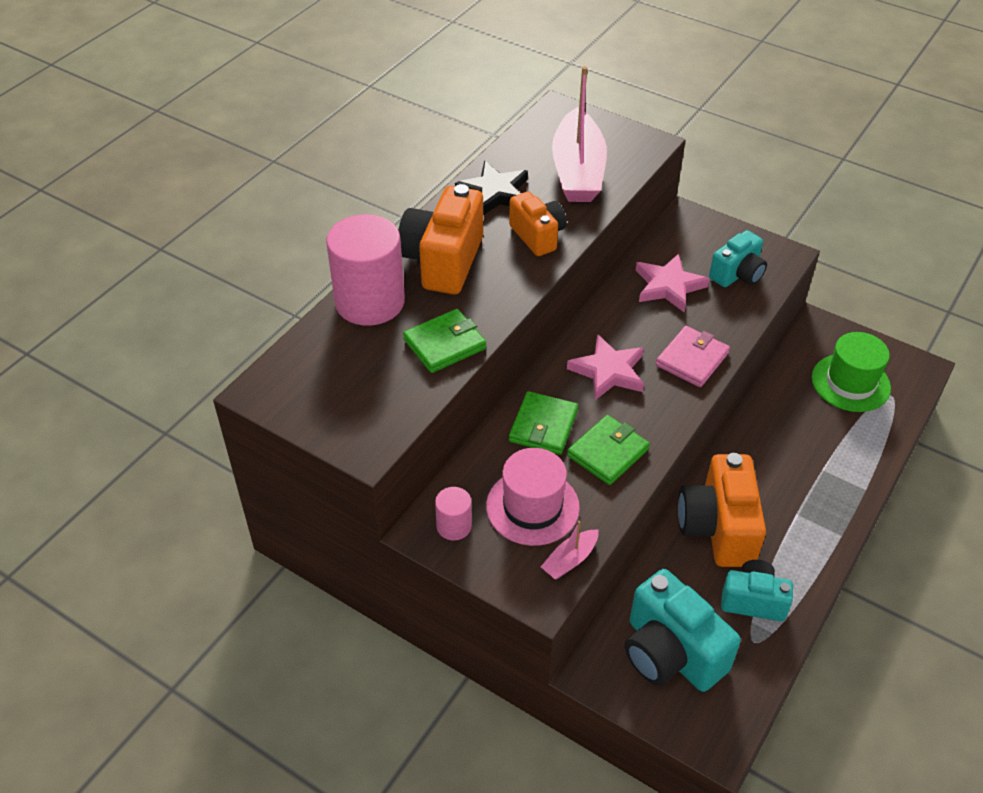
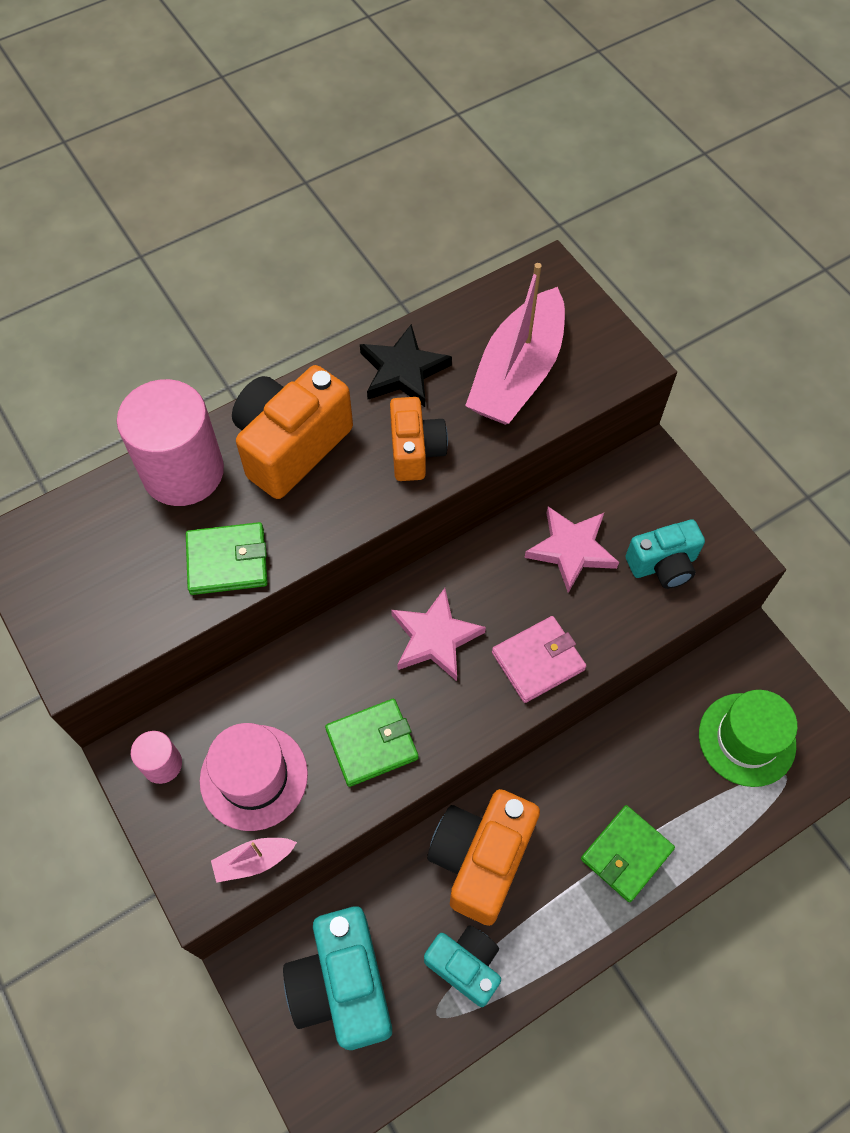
camera: 25 degrees right, 15 degrees up
(543, 426) = (324, 679): green wallet -> green wallet (626, 854)

